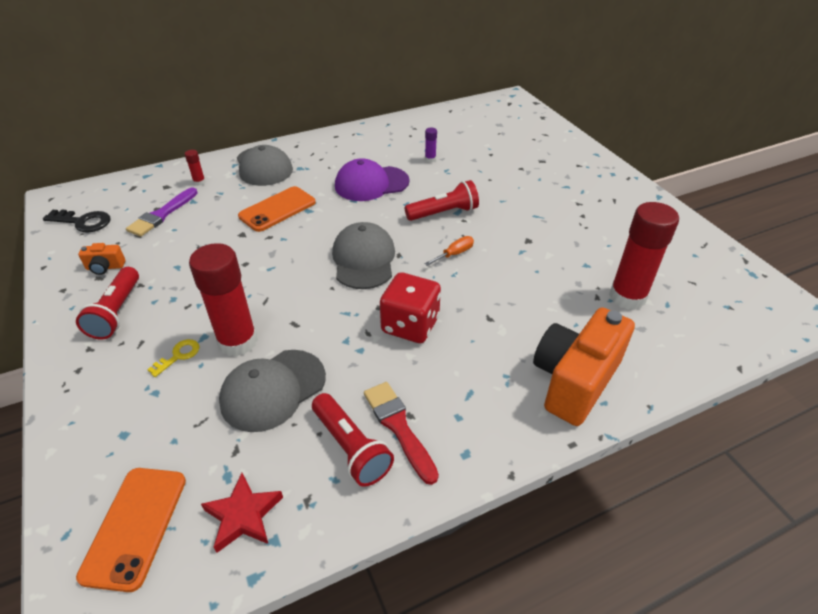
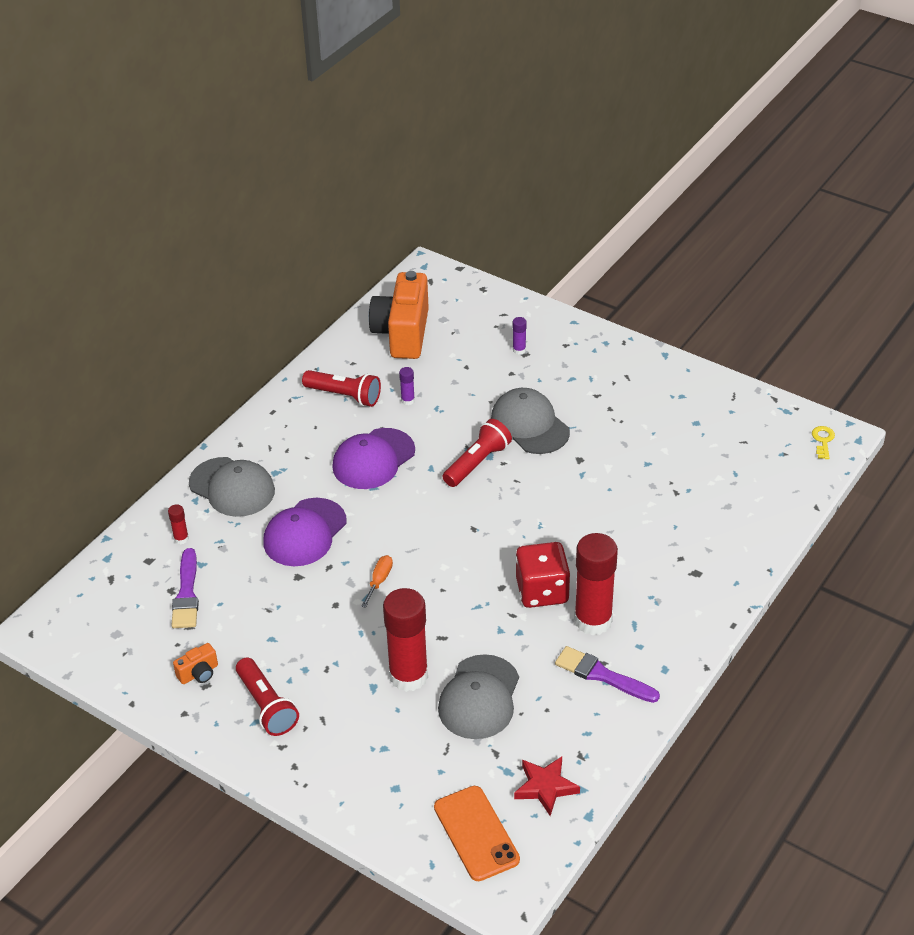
camera: 30 degrees left, 0 degrees up
(83, 222) = (108, 641): black key -> none
(178, 356) = (370, 712): yellow key -> yellow key (823, 440)
(277, 209) = (304, 533): orange phone -> purple cap
(351, 448) = (580, 707): red flashlight -> red flashlight (344, 396)
(364, 259) = (445, 548): grey cap -> grey cap (529, 425)
(399, 427) = (602, 675): red brush -> purple brush
(454, 254) = (524, 504): orange screwdriver -> orange screwdriver (379, 581)
(539, 157) = (519, 350): none -> purple glue stick
(574, 381) = (704, 576): orange camera -> orange camera (402, 333)
(627, 297) = (700, 481): red glue stick -> red glue stick (593, 620)

